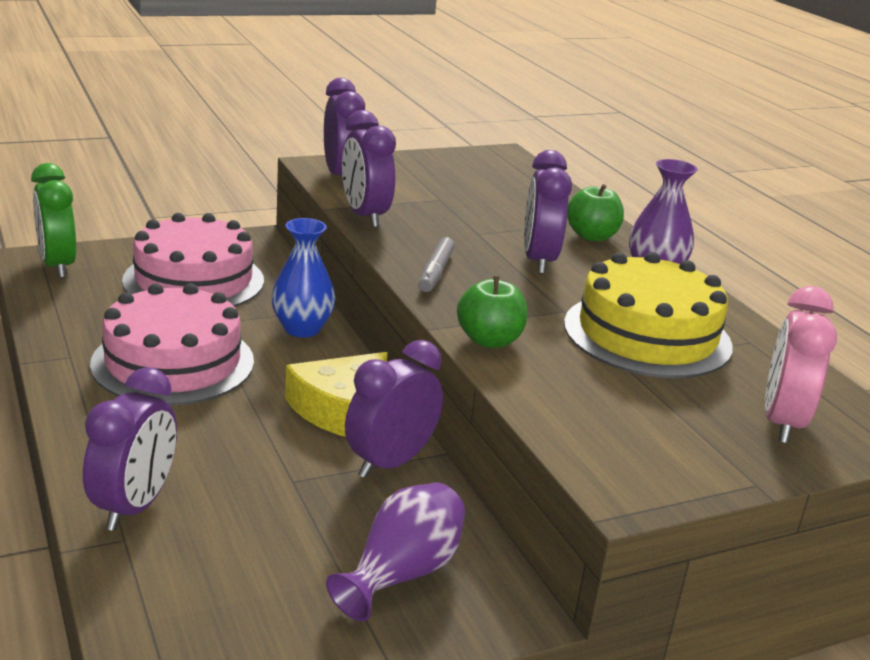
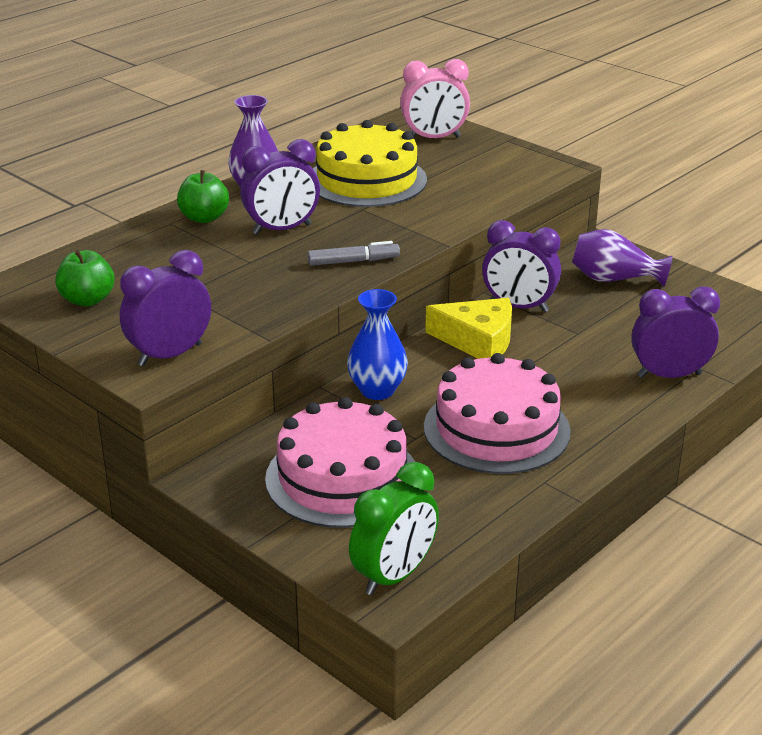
camera: 110 degrees left, 5 degrees up
(365, 216) = (268, 316): purple clock -> none
(489, 340) = (440, 223): green apple -> green apple (87, 300)

